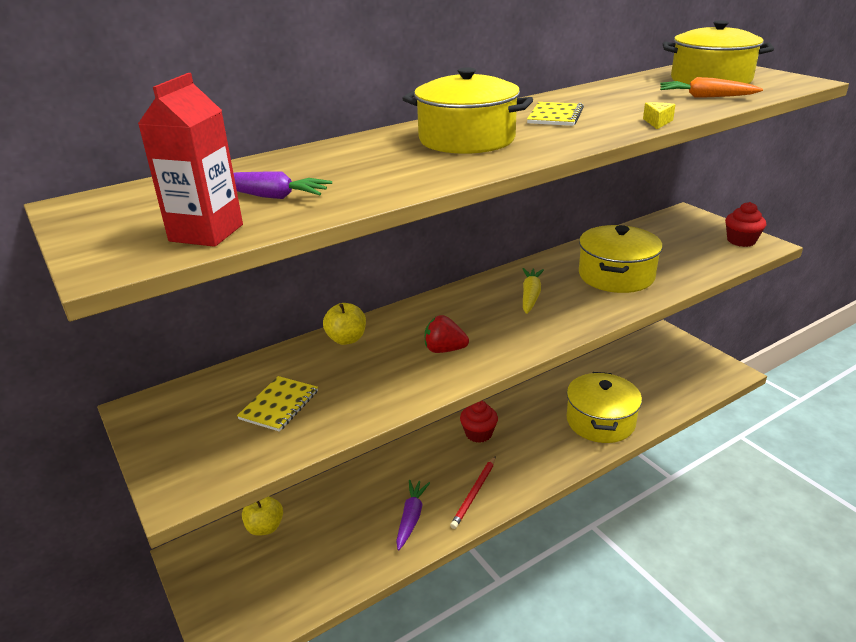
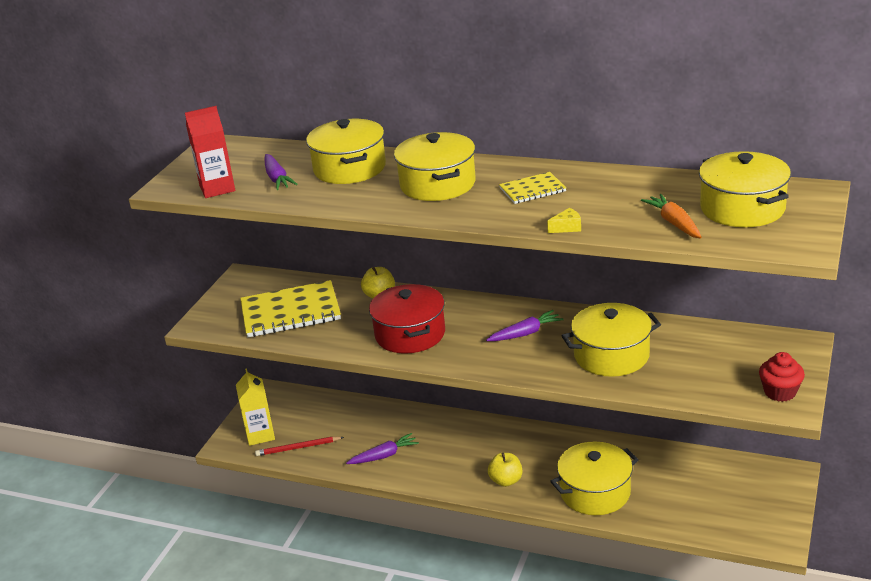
camera: 55 degrees right, 0 degrees up
(252, 600) = (260, 435): none -> yellow carton
(265, 527) = (314, 404): yellow apple -> yellow apple (506, 481)
(279, 405) = (290, 312): yellow notebook -> yellow notebook, size x1.92
(338, 161) = (350, 168): none -> yellow pot
(444, 350) = (410, 334): red strawberry -> red pot
(474, 493) = (437, 470): red pencil -> red pencil (298, 448)
(478, 433) = (503, 439): red cupcake -> none
(530, 296) = (525, 333): yellow carrot -> purple carrot

